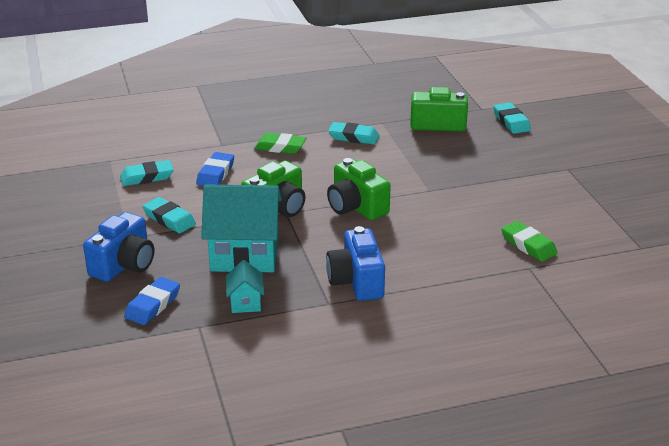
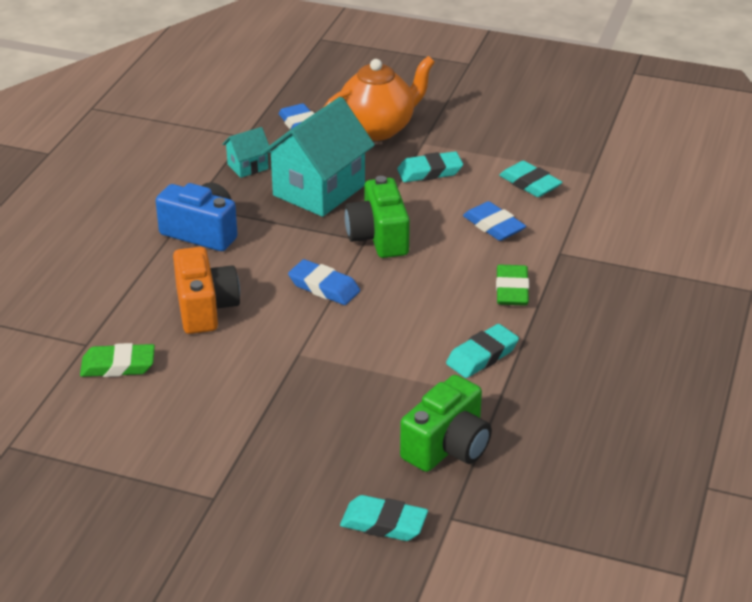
camera: 125 degrees right, 5 degrees up
(124, 265) = (378, 129): blue camera -> orange teapot
(147, 177) = (530, 184): turquoise eraser -> turquoise eraser turned 60 degrees counterclockwise
(245, 302) = (247, 166): turquoise house -> turquoise house turned 60 degrees counterclockwise
(280, 147) = (512, 290): green eraser -> green eraser turned 45 degrees counterclockwise
(356, 207) = (324, 287): green camera -> blue eraser
(434, 240) = (205, 308): none -> orange camera

